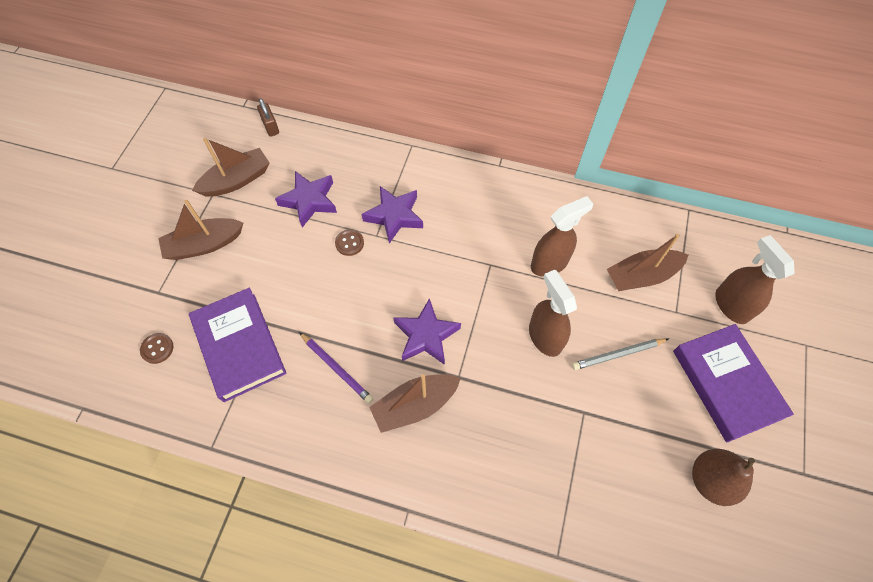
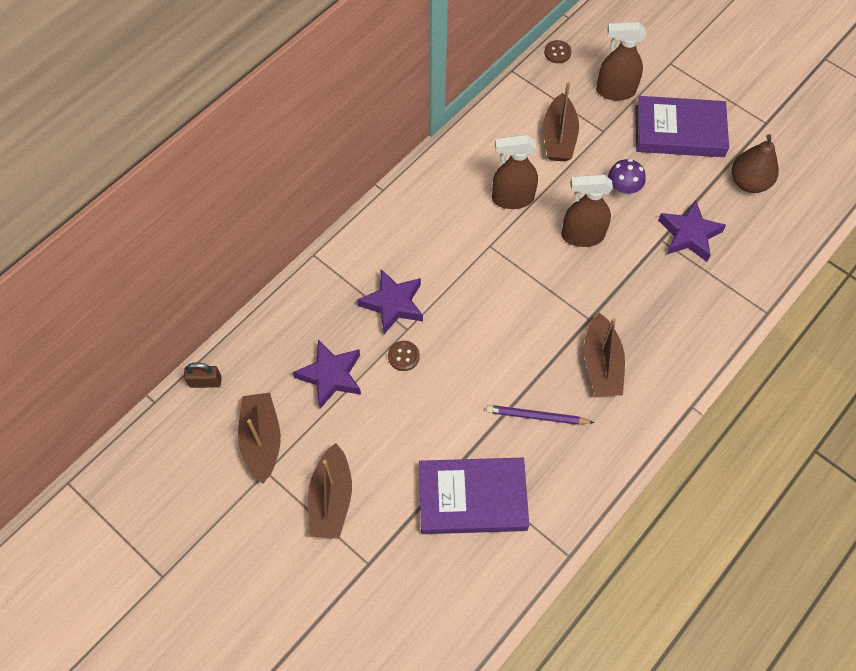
camera: 65 degrees left, 0 degrees up
(157, 349) = (438, 580): brown button -> brown button (557, 53)
(337, 368) = (536, 416): purple pencil -> purple pencil turned 150 degrees counterclockwise
(426, 336) = (538, 328): purple star -> purple star (689, 235)
(549, 263) = (512, 199): brown spray bottle -> brown spray bottle turned 90 degrees counterclockwise
(617, 354) = (622, 191): grey pencil -> purple mushroom

